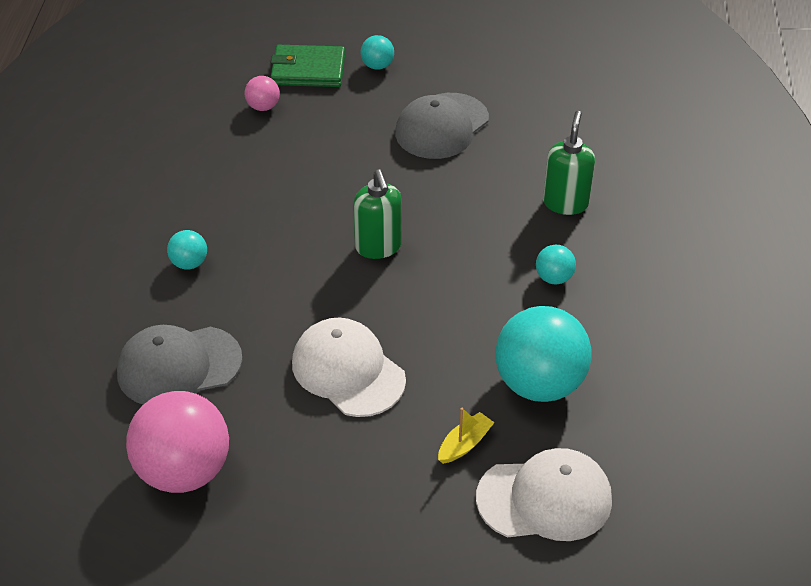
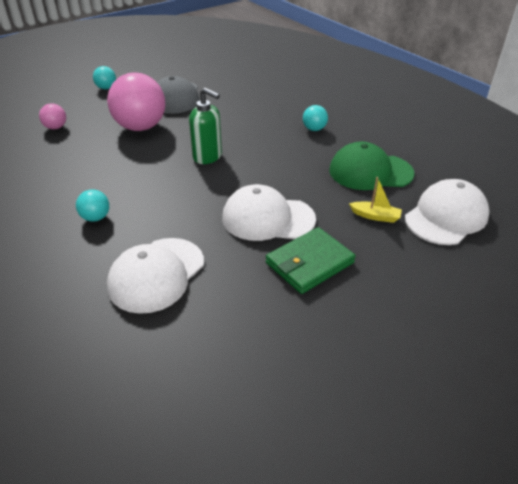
camera: 40 degrees left, 5 degrees down
(179, 366) = (156, 274): grey cap -> white cap
(184, 471) = (236, 331): pink ball -> pink ball (141, 127)
(308, 70) = (66, 103): green wallet -> green wallet (309, 263)
(464, 444) = (375, 216): yellow boat -> yellow boat turned 105 degrees clockwise
(539, 384) = (370, 172): turquoise ball -> green cap
(565, 203) = (277, 101): green soap dispenser -> none

